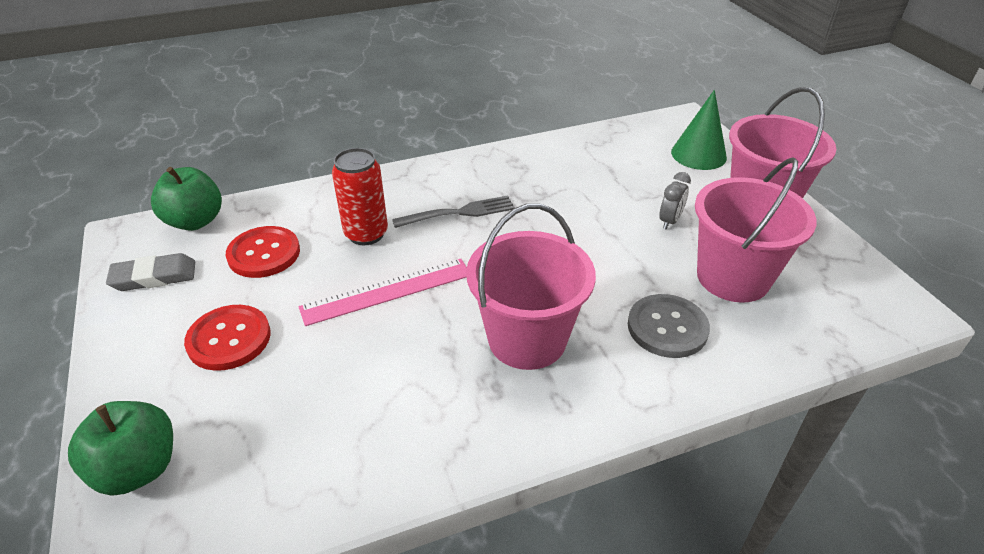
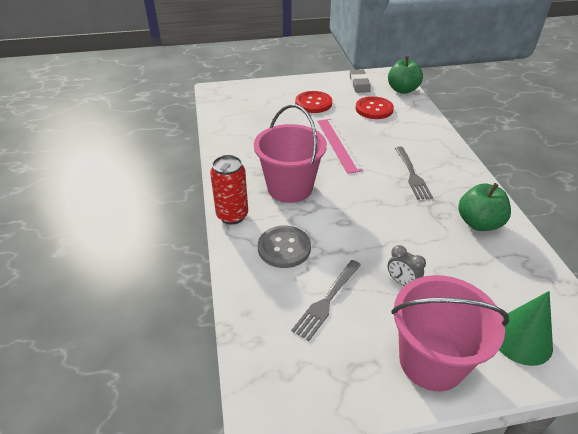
camera: 100 degrees right, 0 degrees up
(138, 468) = (252, 90): green apple -> green apple (479, 223)
(366, 234) = (390, 139): red can -> red can (232, 215)
(733, 277) = (327, 300): pink bucket -> grey fork

